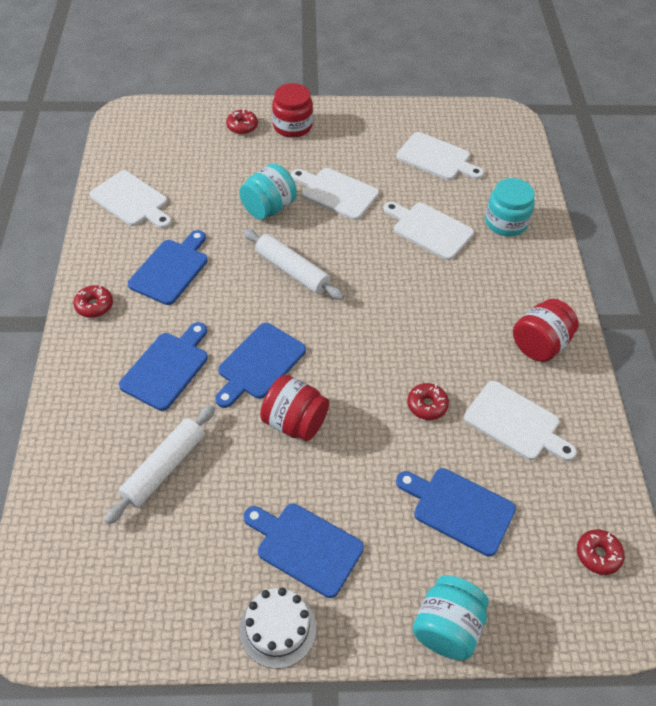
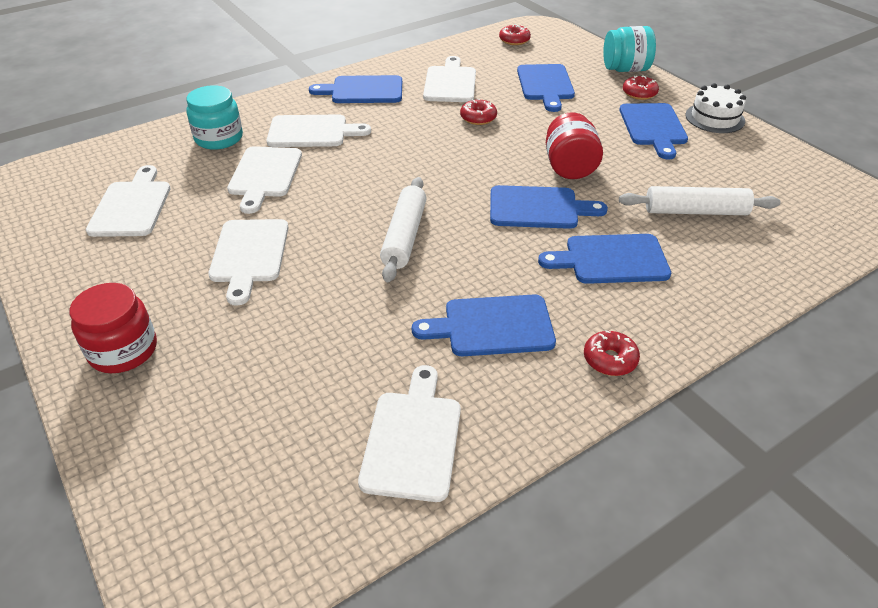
camera: 120 degrees left, 10 degrees down
(242, 126) = (152, 406): red donut -> red donut (639, 93)
(268, 208) = (319, 296): turquoise jar -> none
(479, 279) = (312, 132): none -> white cutting board
(539, 344) = (363, 90): red jar -> blue cutting board

